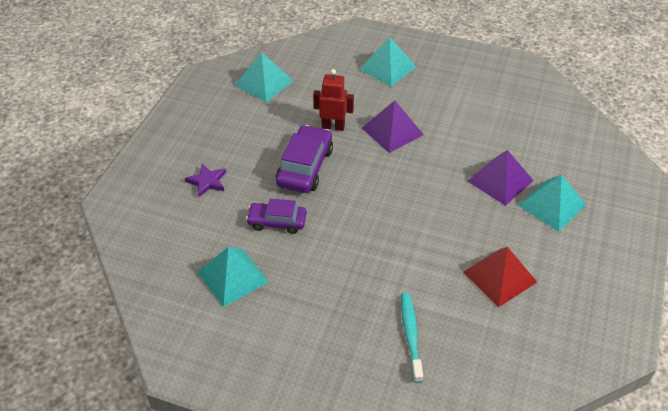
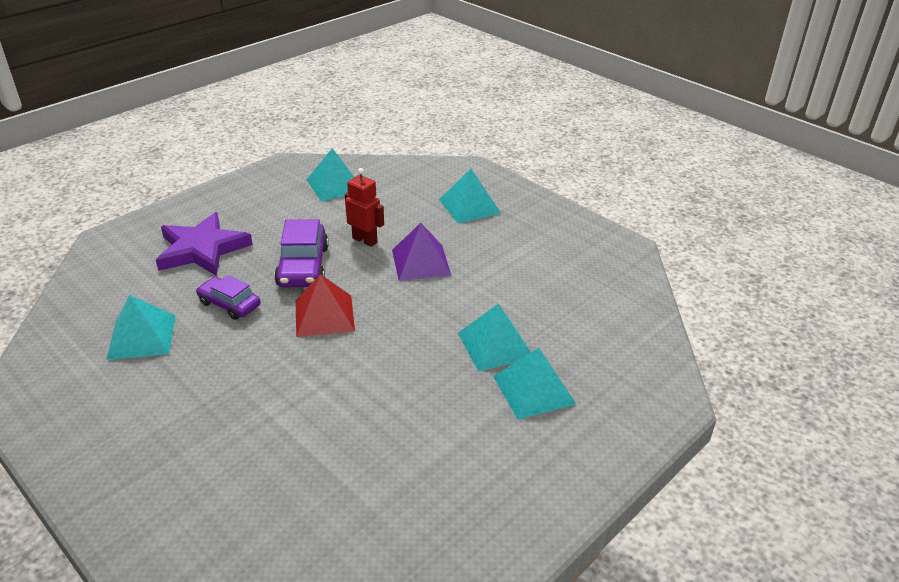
camera: 25 degrees right, 10 degrees down
(207, 181) = (202, 249): purple star -> purple star, size x2.06
(305, 167) = (303, 266): purple car -> purple car turned 135 degrees clockwise
(411, 336) = (254, 460): turquoise toothbrush -> none
(499, 276) = (406, 439): red pyramid -> red pyramid (324, 315)
(500, 180) = (495, 345): purple pyramid -> turquoise pyramid

